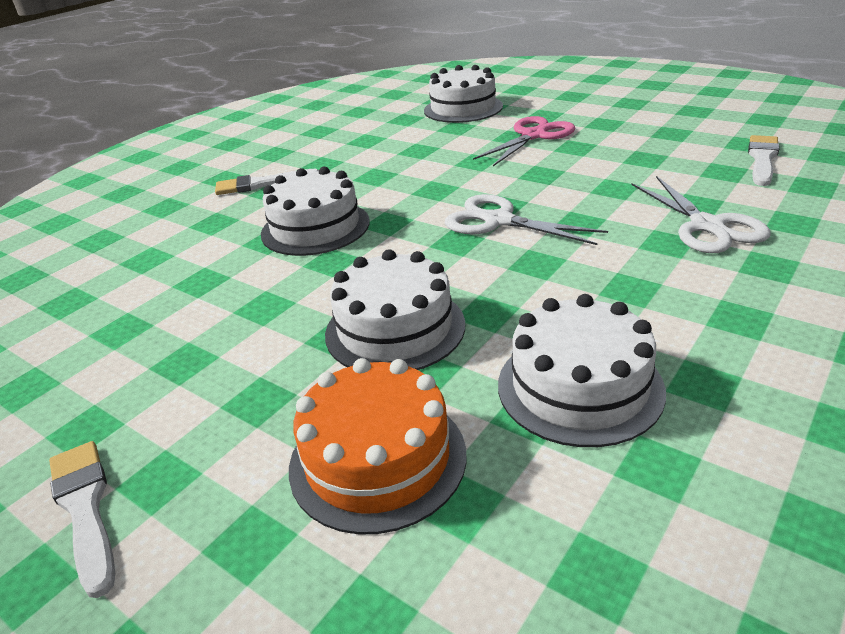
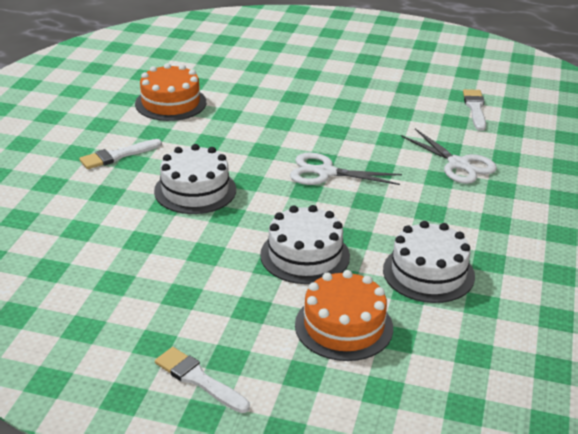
camera: 25 degrees left, 0 degrees up
(364, 137) = (170, 103): none -> orange cake
(463, 108) = (237, 69): white cake -> none
(533, 136) = (310, 95): pink scissors -> none

